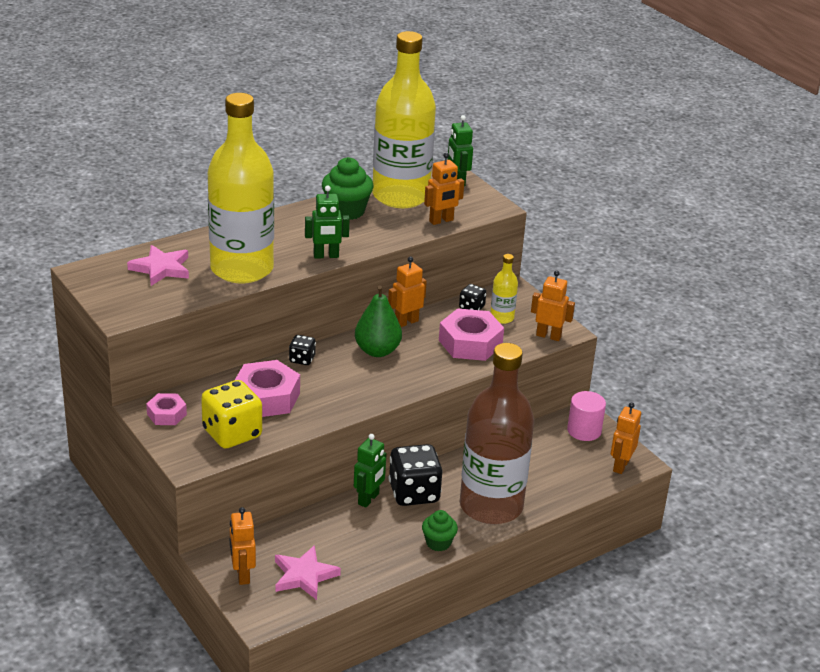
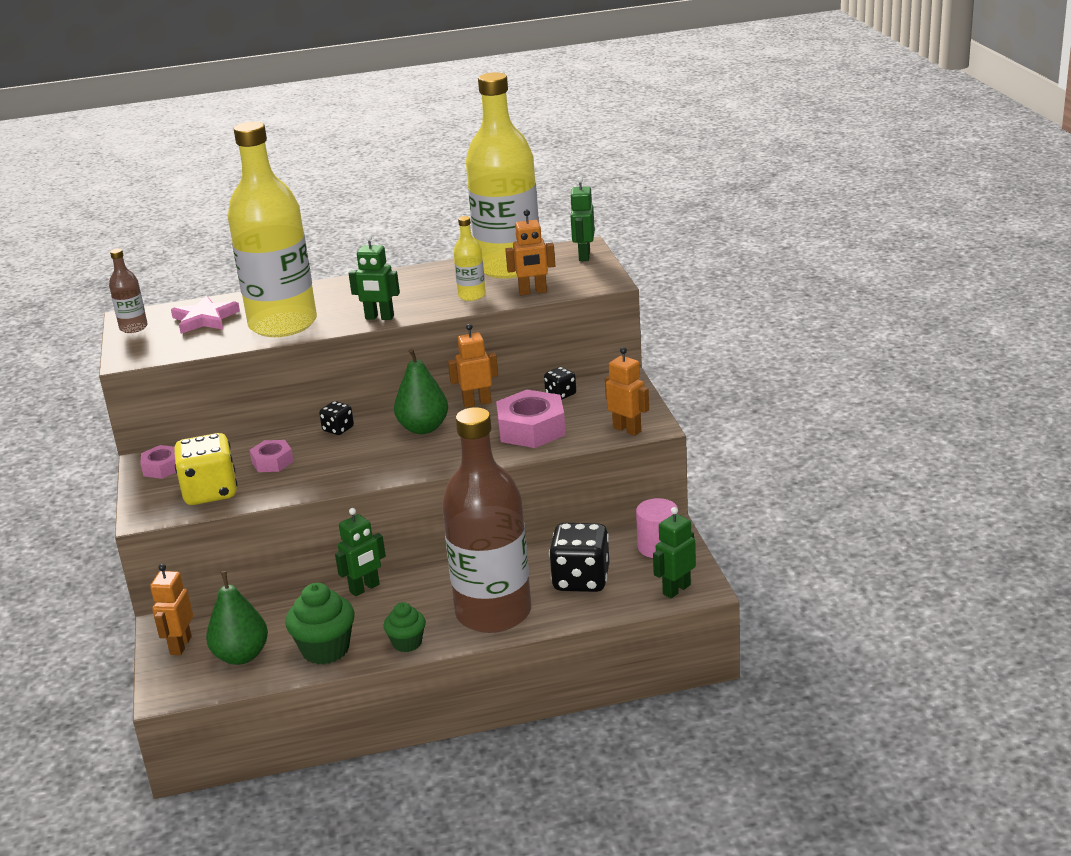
camera: 25 degrees right, 5 degrees down
(97, 283) = (133, 328): none -> brown bottle
(266, 397) = (272, 462): pink nut -> pink nut, size x0.57
(304, 576) = (241, 656): pink star -> green pear
(346, 211) = (438, 278): green cupcake -> green cupcake (325, 649)
(414, 493) = (418, 588): black dice -> black dice (581, 580)
(502, 318) = (587, 407): yellow bottle -> yellow bottle (472, 295)
(620, 466) = (676, 589): orange robot -> green robot

